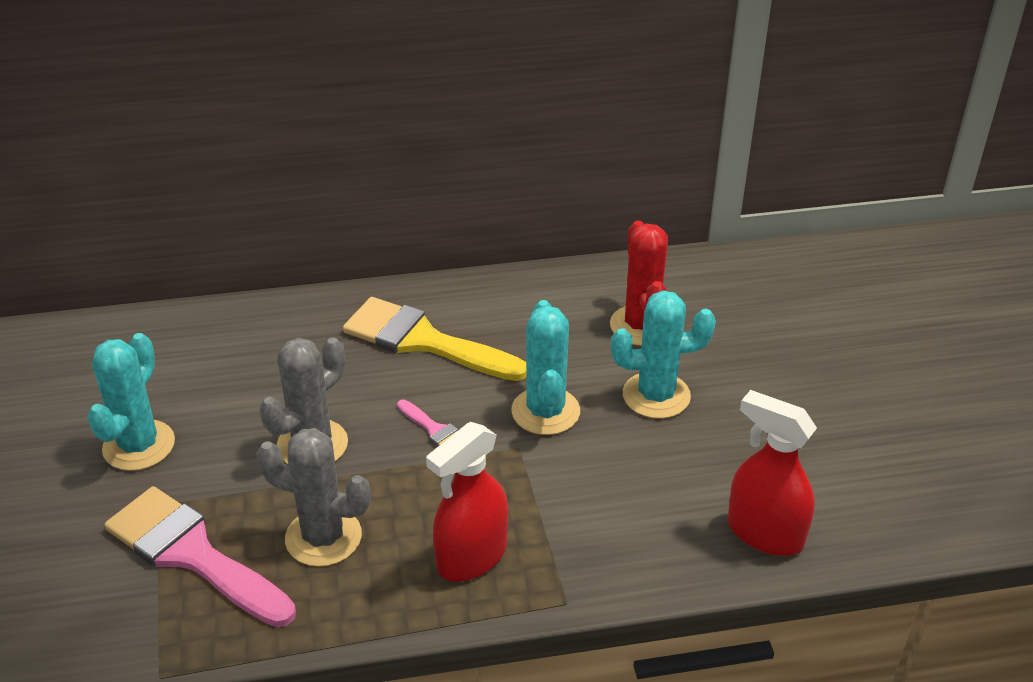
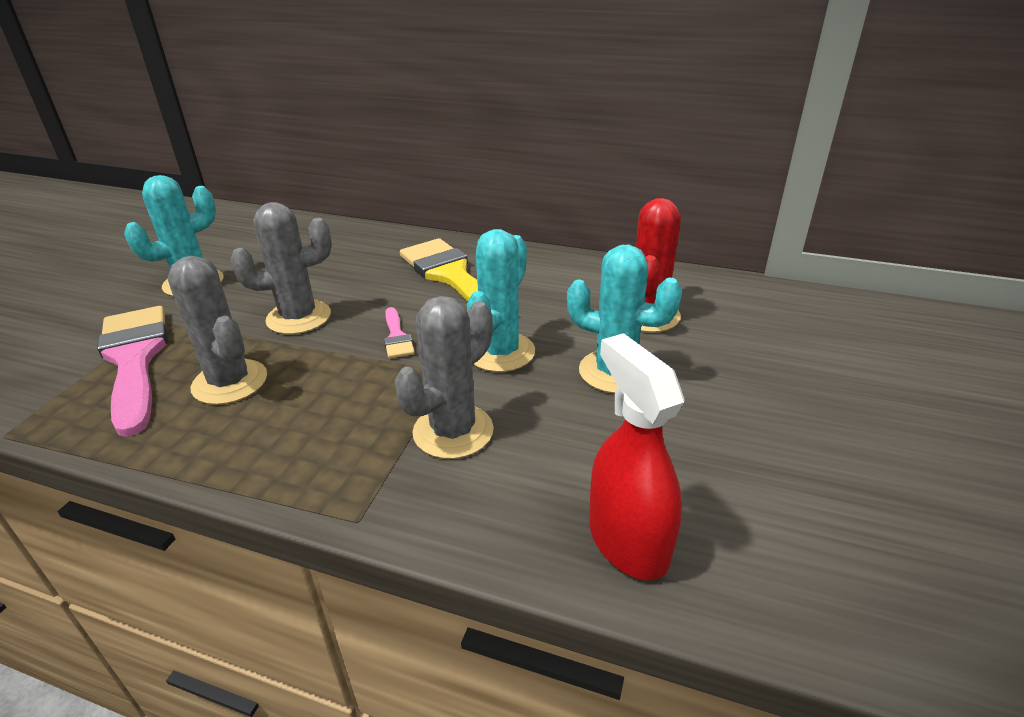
camera: 30 degrees right, 5 degrees down
(471, 557) = (320, 443): red spray bottle -> none
(572, 502) = (453, 431): none -> grey cactus

